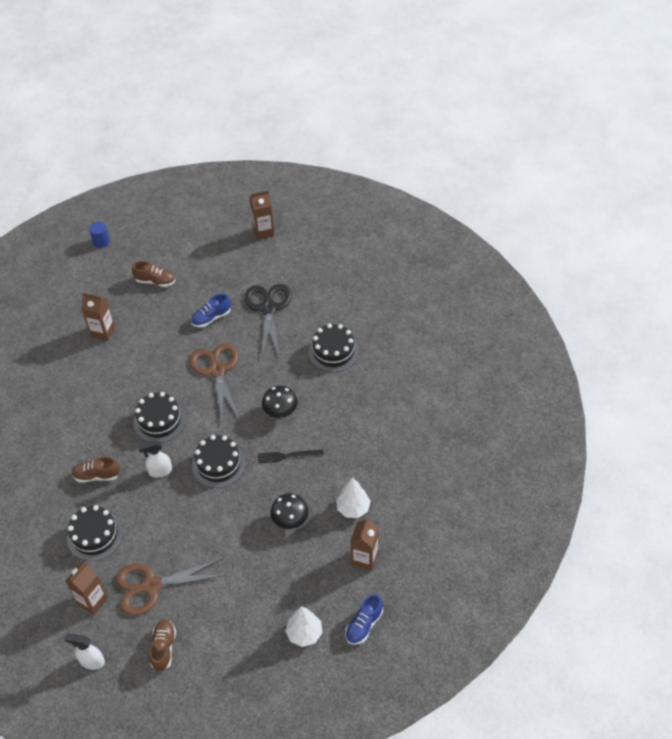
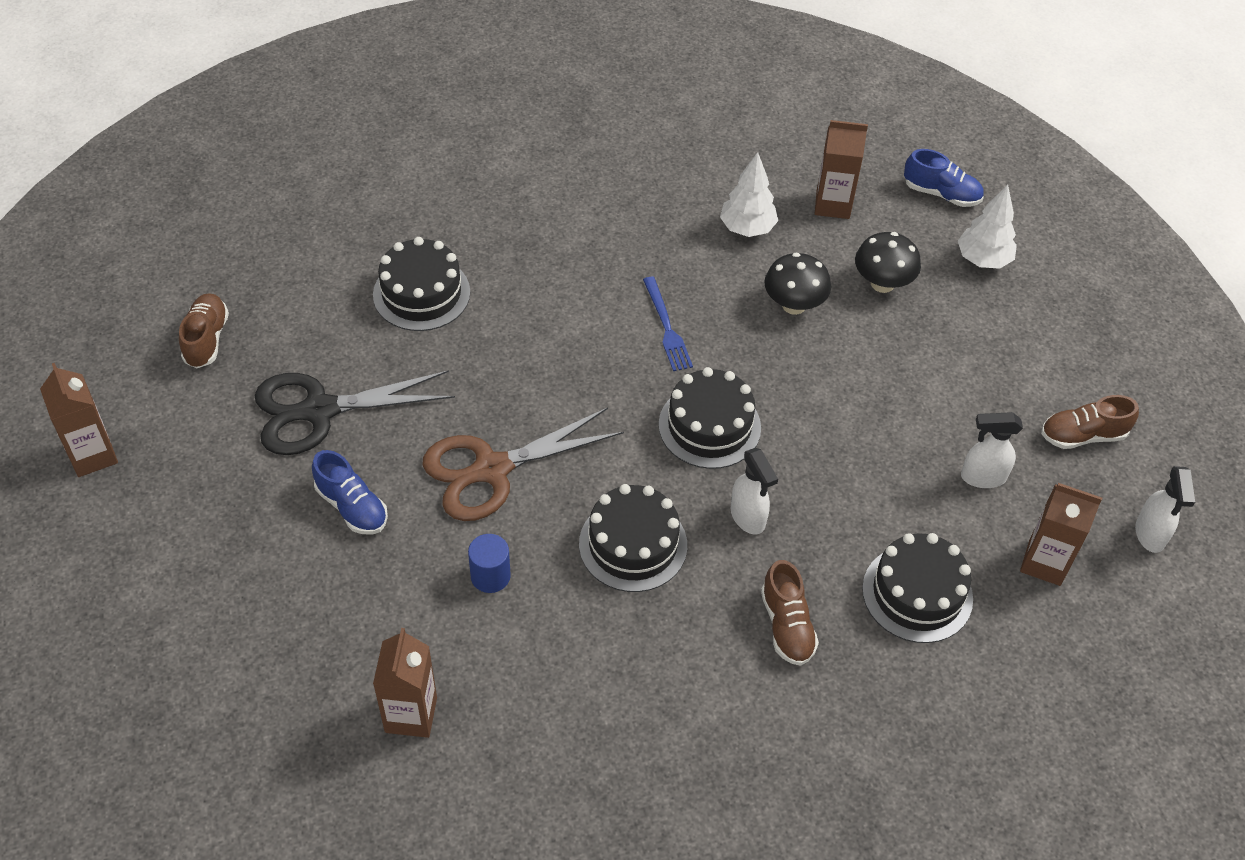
camera: 105 degrees left, 0 degrees up
(101, 241) = (113, 799): blue cylinder -> blue cylinder (490, 576)
(152, 586) = (982, 477): brown scissors -> white spray bottle
(155, 281) = (248, 640): brown shoe -> brown shoe (206, 339)
(280, 412) = (573, 352): black mushroom -> black mushroom (882, 283)
(288, 456) = (666, 327): black fork -> blue fork

